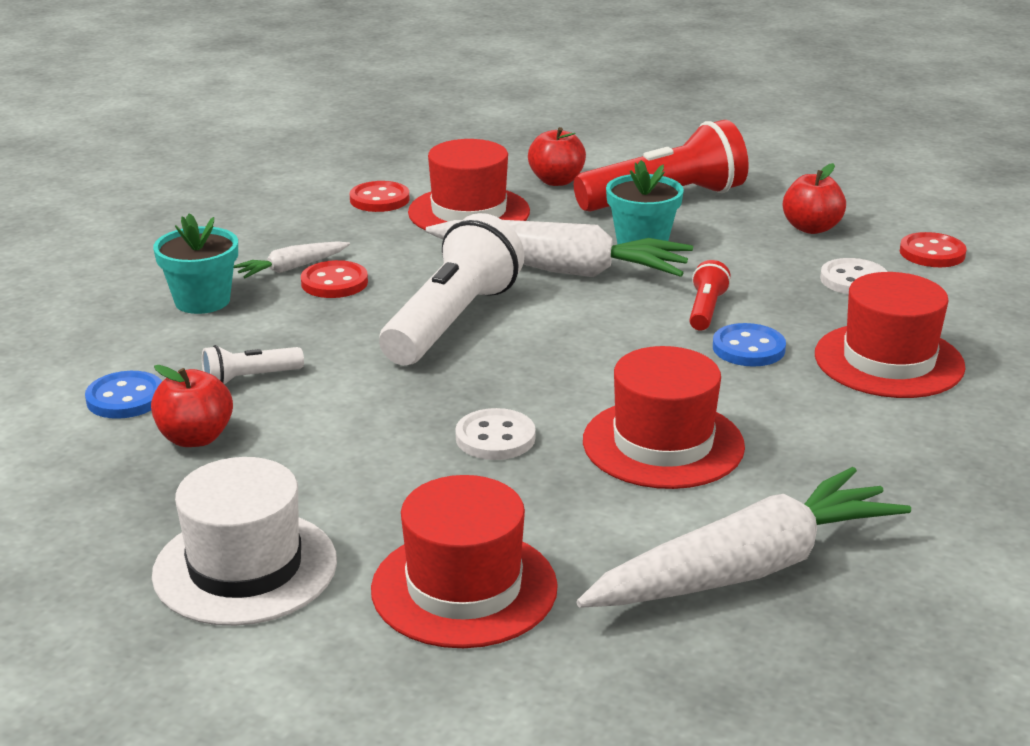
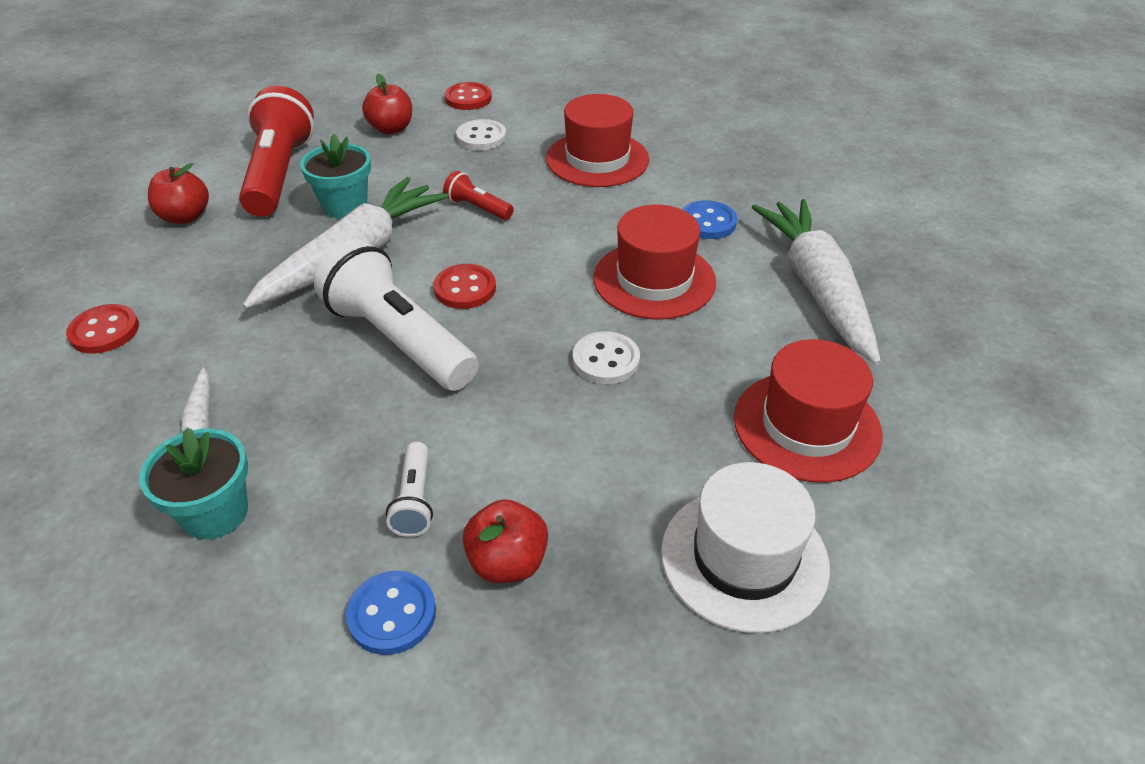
camera: 70 degrees left, 15 degrees up
(334, 282) = (261, 400): red button -> red button (465, 289)
(469, 212) = (195, 281): red hat -> none
(748, 348) = (546, 206): blue button -> blue button (708, 222)

